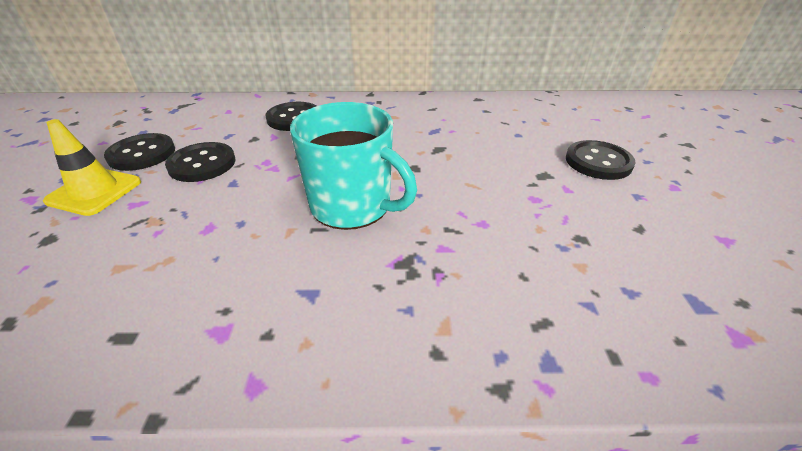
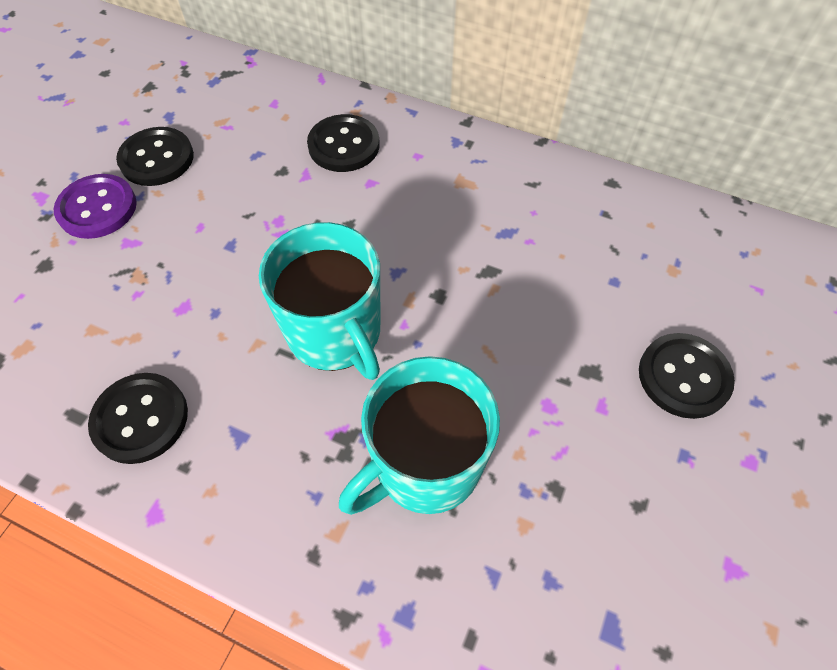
camera: 25 degrees right, 20 degrees up
(94, 191) = (97, 208): yellow traffic cone -> purple button
(202, 164) = (211, 200): black button -> black button (140, 419)
(480, 257) = (425, 465): none -> turquoise mug

